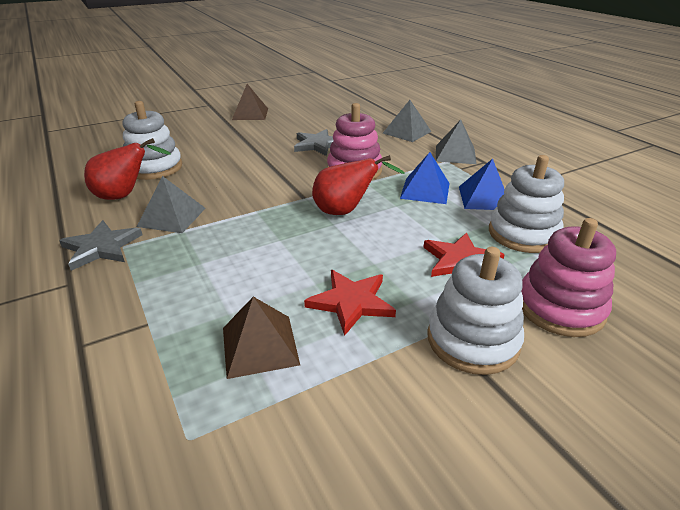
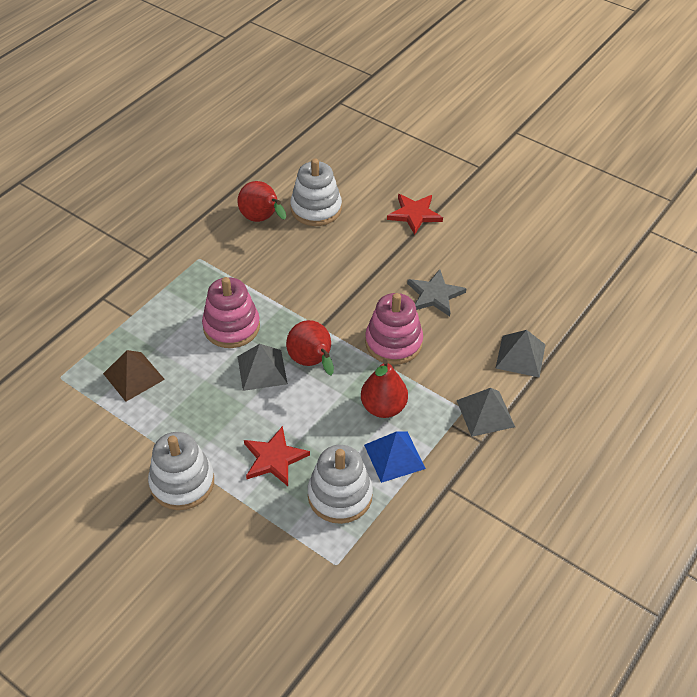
camera: 65 degrees right, 15 degrees up
(101, 247) = (191, 249): grey star -> none
(172, 217) = (247, 262): grey pyramid -> grey pyramid (262, 370)
(250, 114) = (478, 210): brown pyramid -> none
(351, 302) = (193, 406): red star -> red star (414, 214)
(425, 190) = (383, 407): blue pyramid -> red pear
(560, 308) = (240, 531): pink stacking toy -> pink stacking toy (231, 327)

